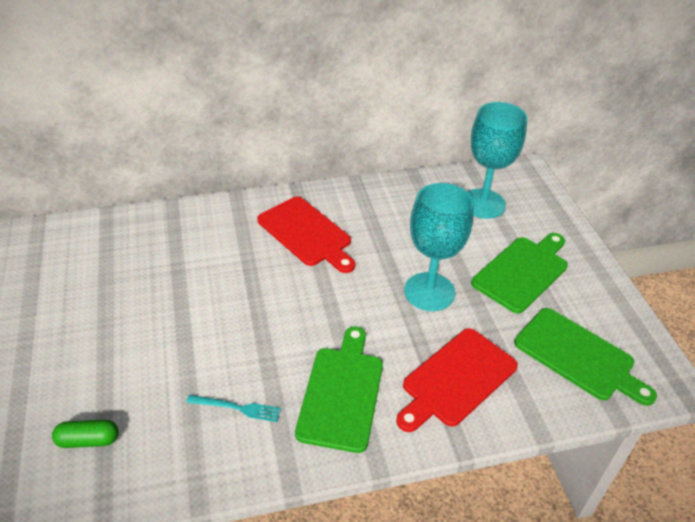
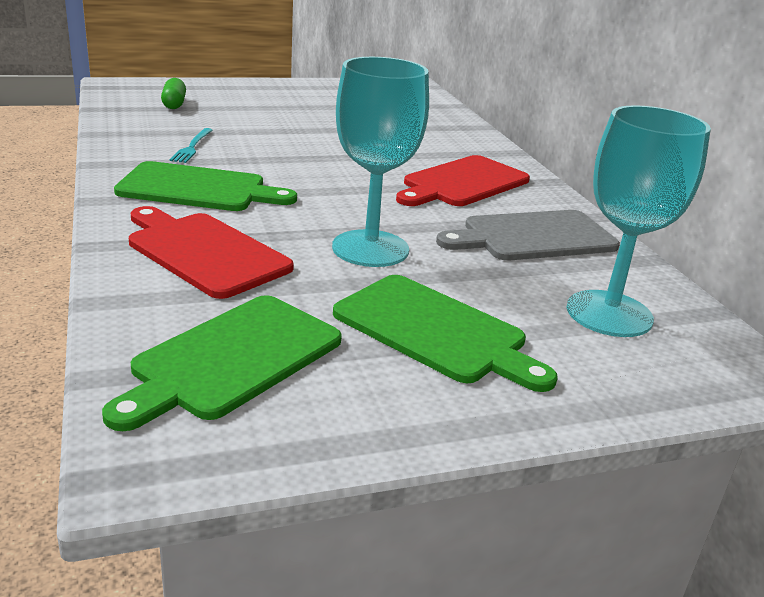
camera: 85 degrees right, 15 degrees down
(394, 214) = (533, 237): none -> grey cutting board

